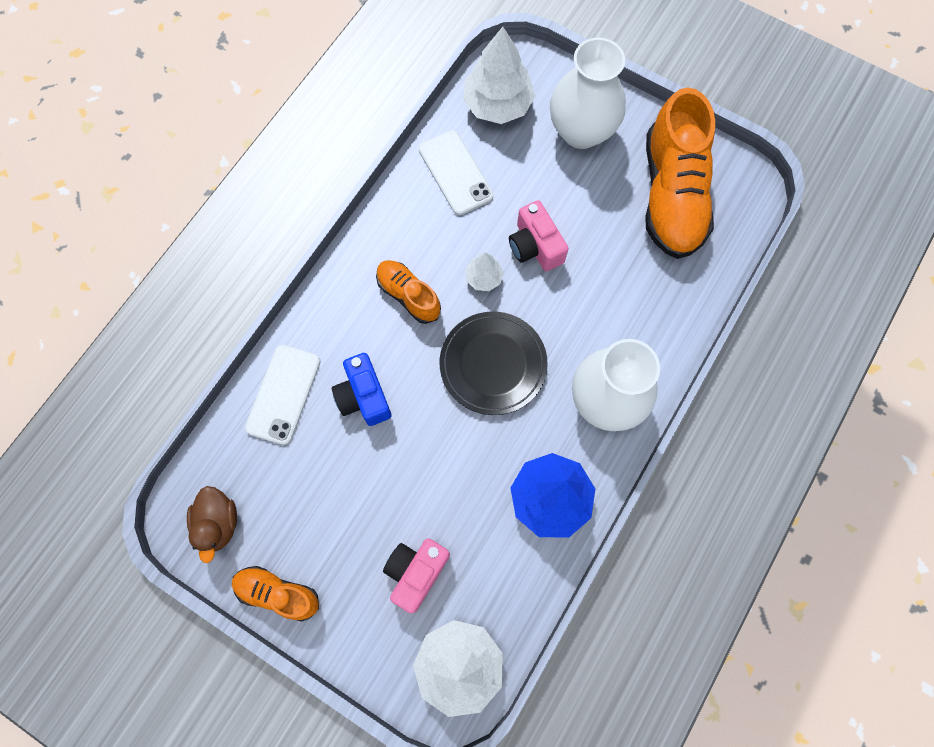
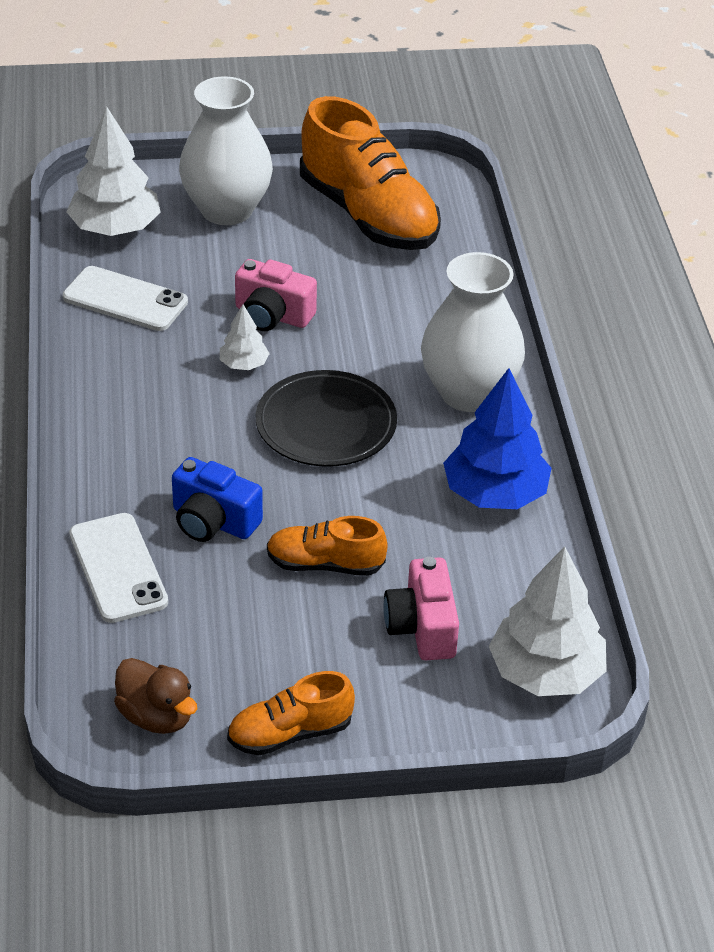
camera: 40 degrees left, 30 degrees down
(408, 295) = (176, 417): orange shoe -> orange shoe (325, 564)

